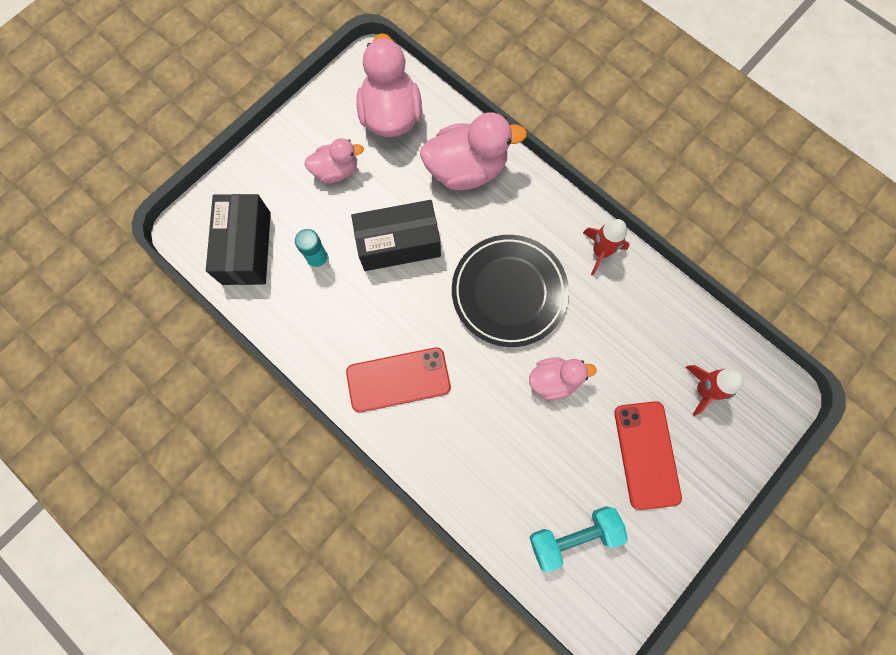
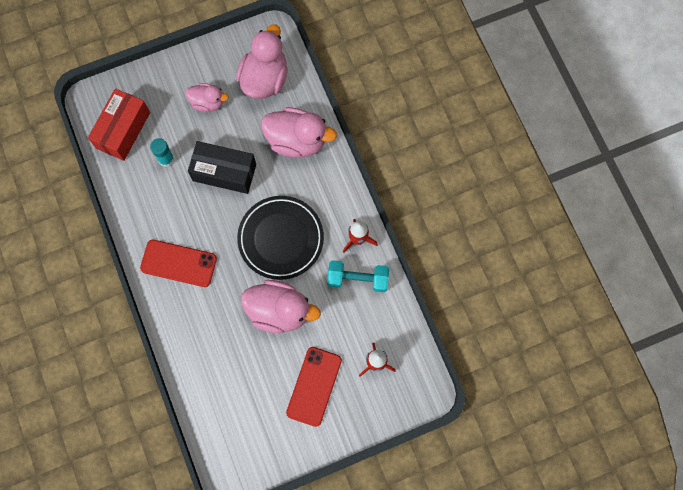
camera: 25 degrees right, 0 degrees up
(246, 248) = (123, 130): black box -> red box
(554, 380) = (279, 311): pink duck -> pink duck, size x1.69
(573, 536) = (239, 414): turquoise dumbbell -> turquoise dumbbell (357, 279)

